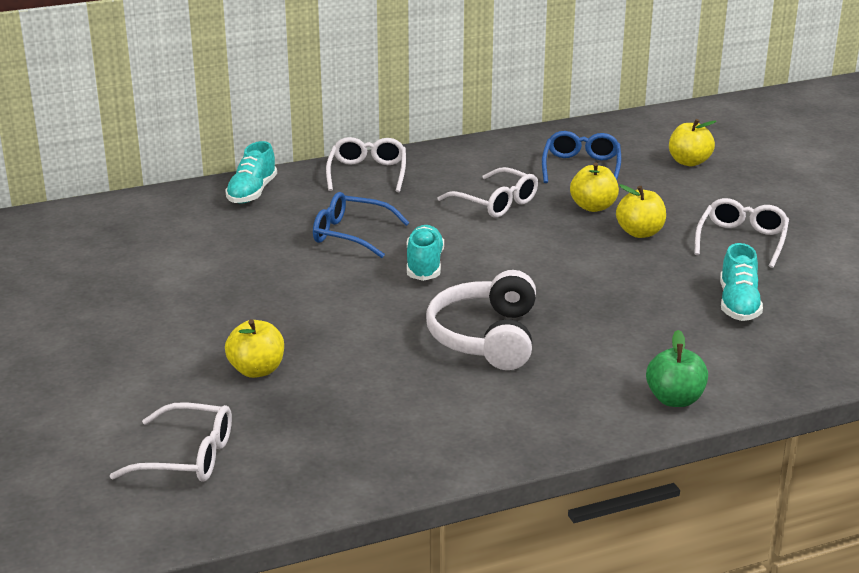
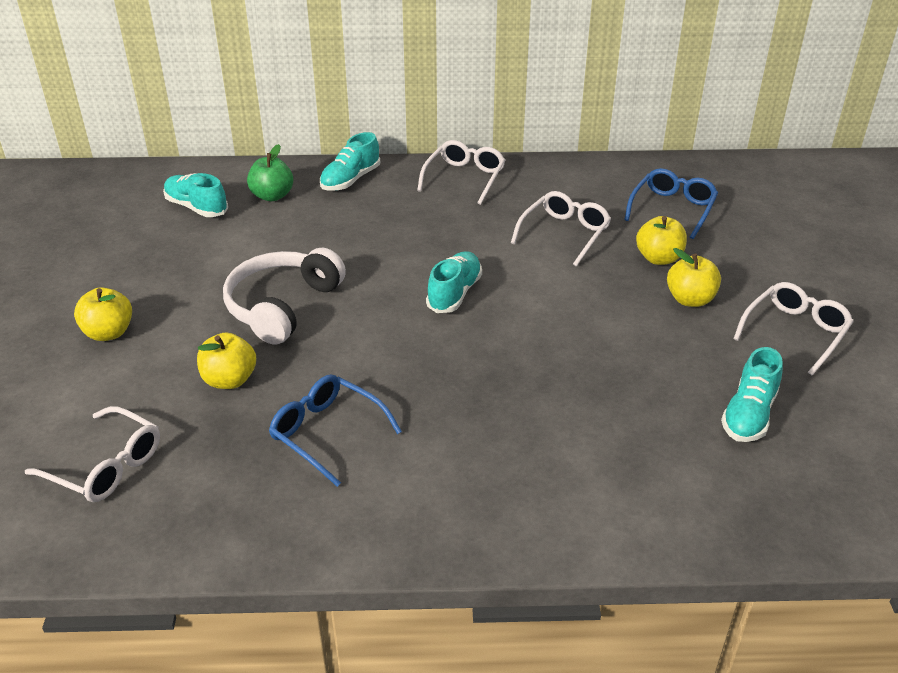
camera: 20 degrees right, 10 degrees up
(105, 241) = (196, 207): none -> turquoise shoe
(351, 235) = (409, 243): blue glasses -> blue glasses (327, 433)
(486, 337) = (463, 393): white headphones -> white headphones (282, 306)
(495, 203) = (564, 234): white glasses -> white glasses turned 120 degrees counterclockwise
(674, 399) = (612, 525): green apple -> green apple (272, 196)
(689, 162) = (788, 223): yellow apple -> yellow apple (109, 333)

